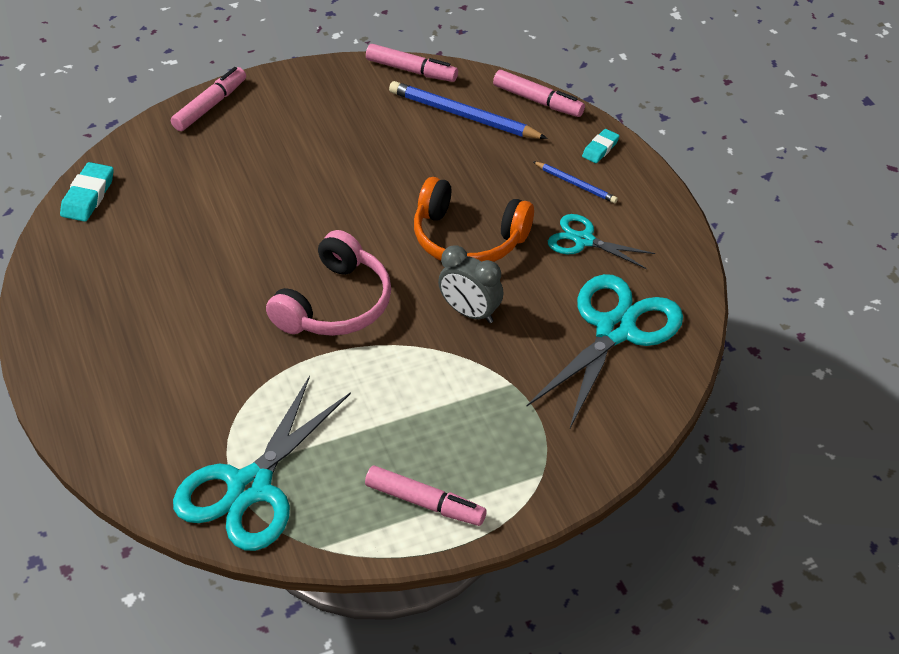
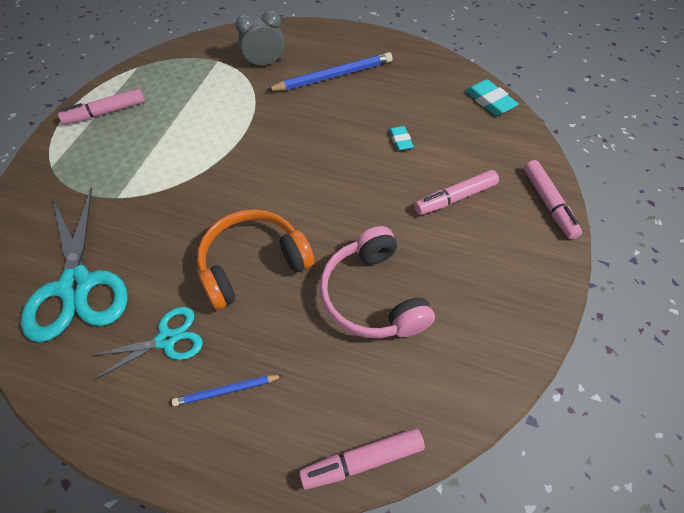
camera: 130 degrees right, 10 degrees up
(250, 487) = (199, 62): turquoise scissors -> none
(335, 304) = (276, 157): pink headphones -> pink headphones (372, 296)
(411, 70) = (499, 378): pink marker -> pink marker (455, 198)
(464, 115) = (395, 372): blue pencil -> blue pencil (333, 76)
(470, 313) = (191, 216): grey clock -> grey clock (264, 63)
(600, 149) = (245, 457): turquoise eraser -> turquoise eraser (400, 140)

